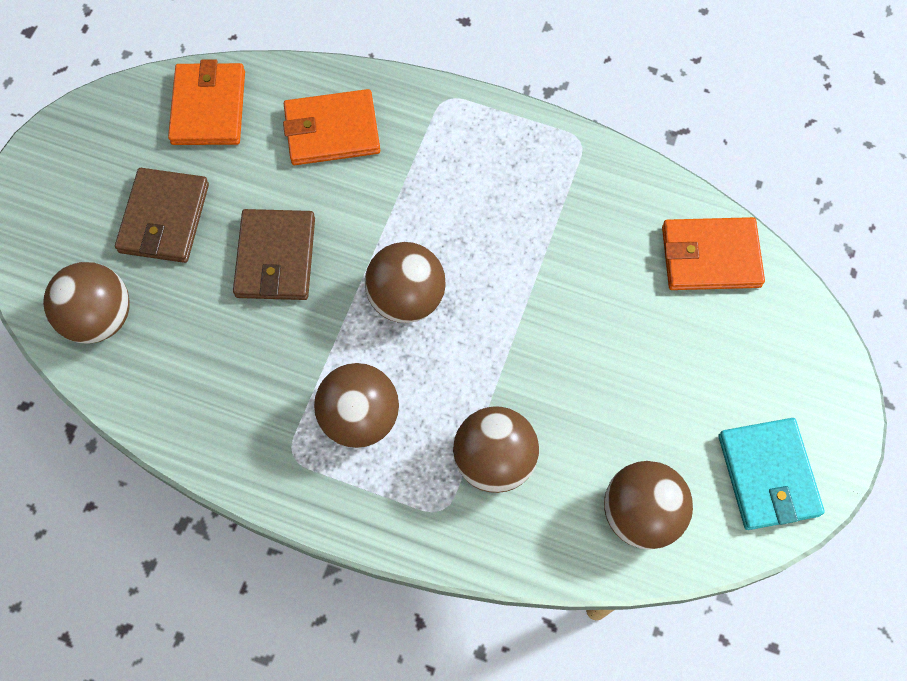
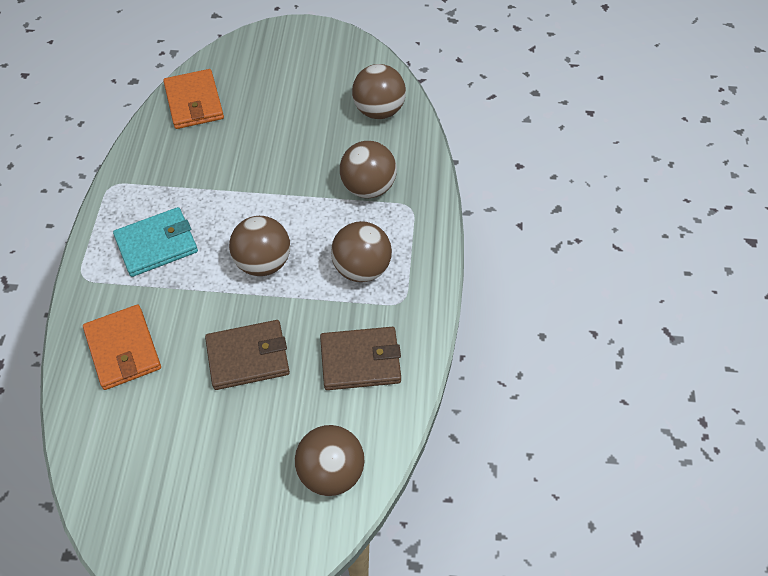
camera: 105 degrees left, 10 degrees down
(164, 218) = (228, 452): brown wallet -> brown wallet (360, 360)
(209, 107) = (110, 453): orange wallet -> none
(768, 475) = (336, 58): turquoise wallet -> turquoise wallet (157, 244)

